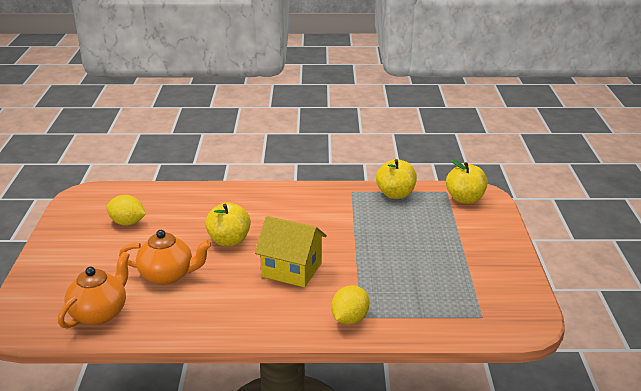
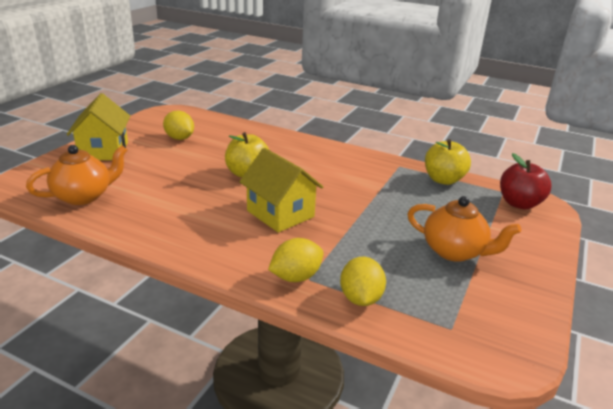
camera: 25 degrees right, 0 degrees up
(65, 261) = (104, 151): none -> yellow house
(168, 275) = (168, 185): orange teapot -> orange teapot (454, 251)
(408, 318) = (360, 298): none -> yellow lemon
(465, 199) = (519, 204): yellow apple -> red apple

